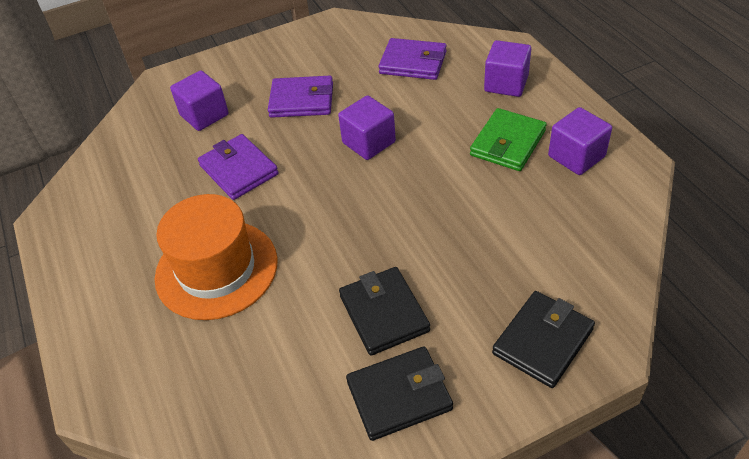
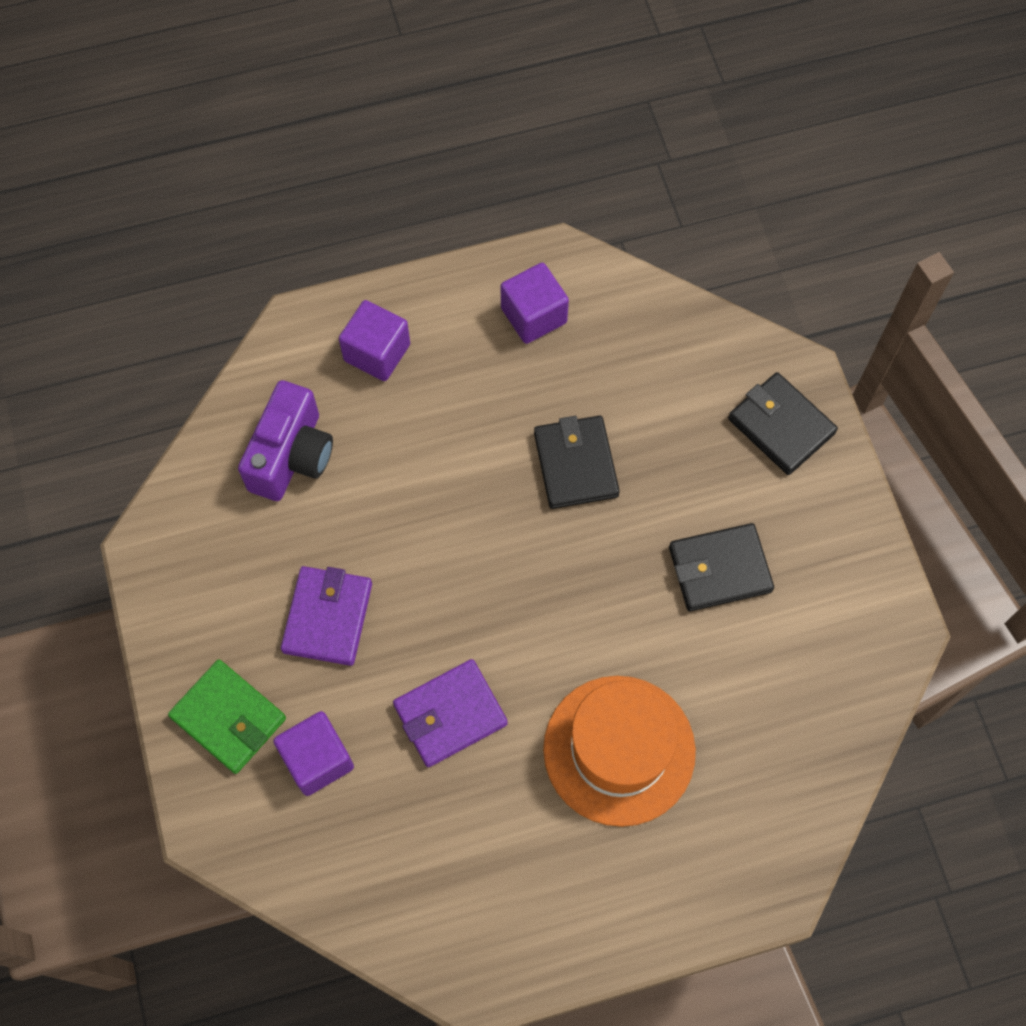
camera: 85 degrees left, 20 degrees up
(369, 142) = (443, 541): purple cube -> none
(399, 395) = (821, 572): black wallet -> black wallet (576, 464)
(413, 63) = (292, 456): purple wallet -> purple camera
(507, 143) = (490, 381): green wallet -> green wallet (228, 718)

